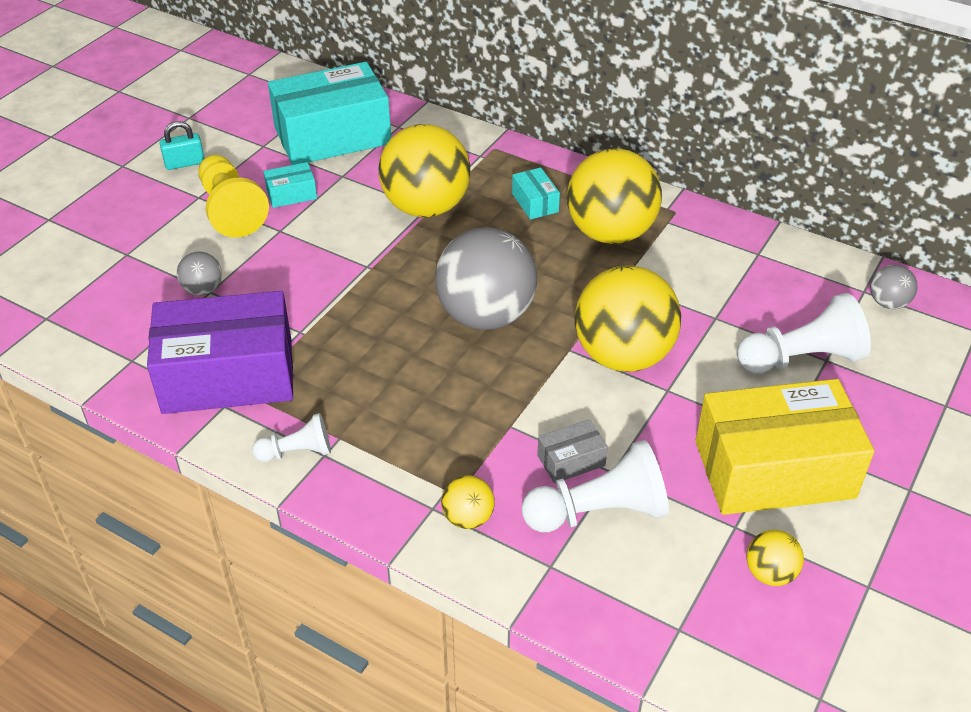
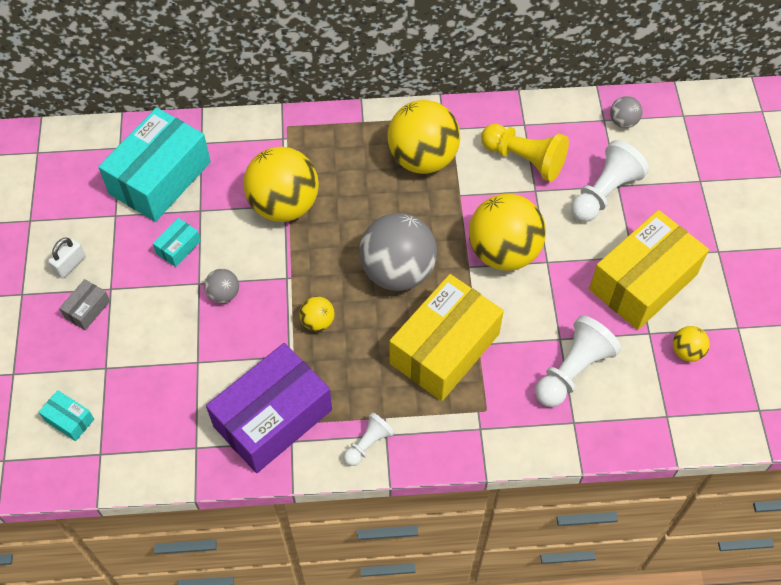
camera: 35 degrees left, 15 degrees up
(185, 163) = (70, 265): turquoise padlock -> white padlock
(203, 289) = (191, 363): grey ball -> grey ball (224, 294)
(231, 210) = (146, 286): yellow pawn -> yellow pawn (524, 159)
(467, 410) = (444, 349): none -> yellow box
(468, 518) = (505, 422): yellow ball -> yellow ball (317, 322)
(535, 203) = (354, 160): turquoise box -> turquoise box (69, 420)
(571, 460) = (531, 346): grey box -> grey box (87, 309)

